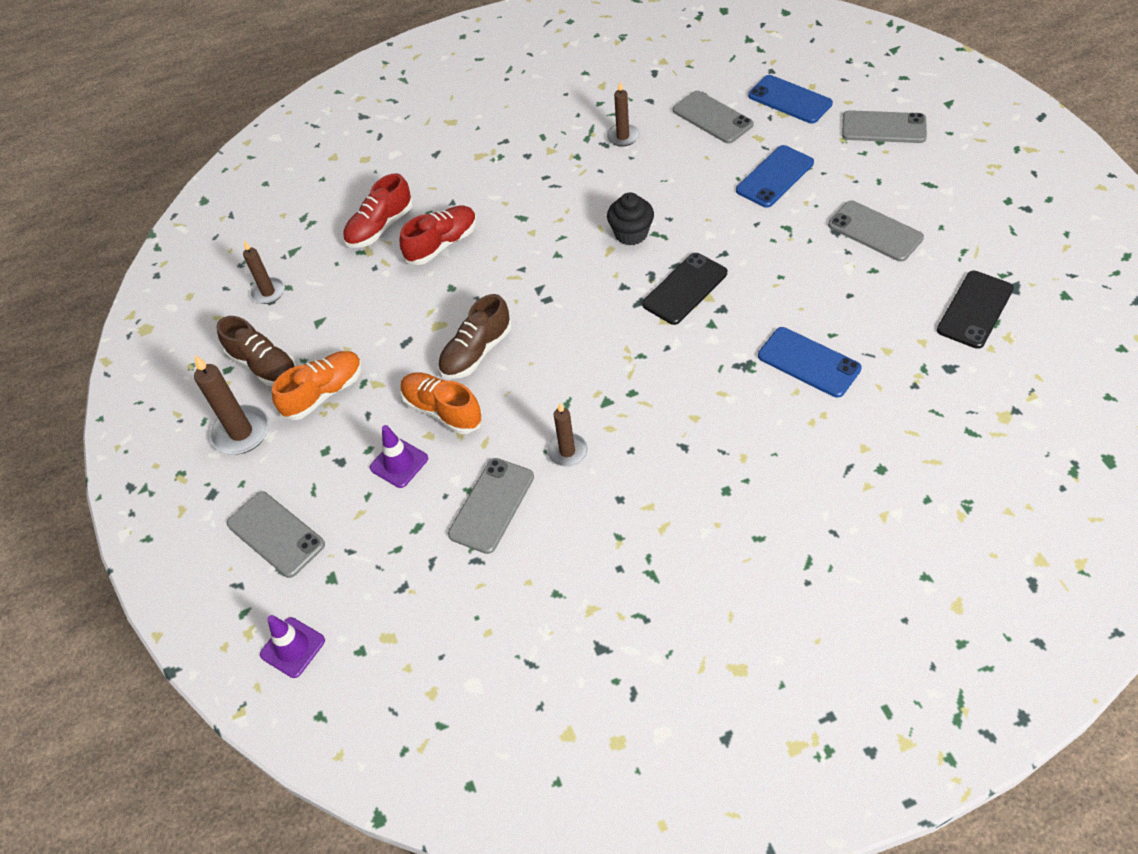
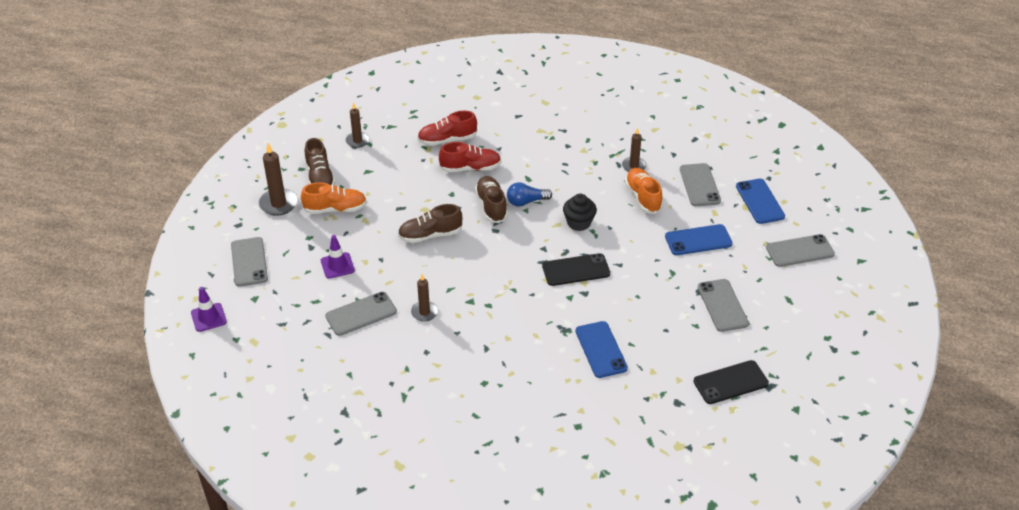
camera: 30 degrees right, 10 degrees down
(443, 410) = (384, 253): orange shoe -> orange shoe (643, 197)
(513, 274) = (491, 206): none -> brown shoe
(547, 245) = (526, 202): none -> blue light bulb
(883, 128) = (800, 251): grey phone -> grey phone turned 60 degrees counterclockwise

